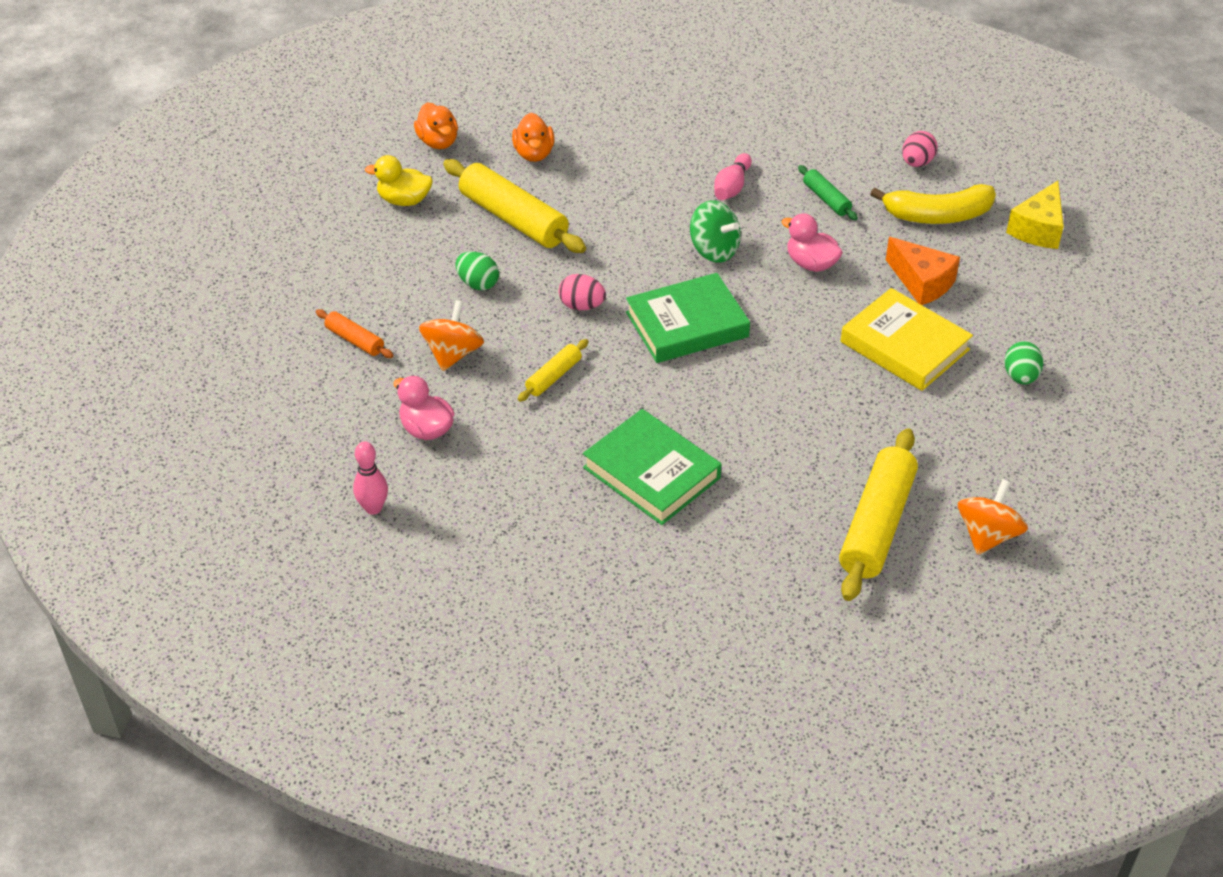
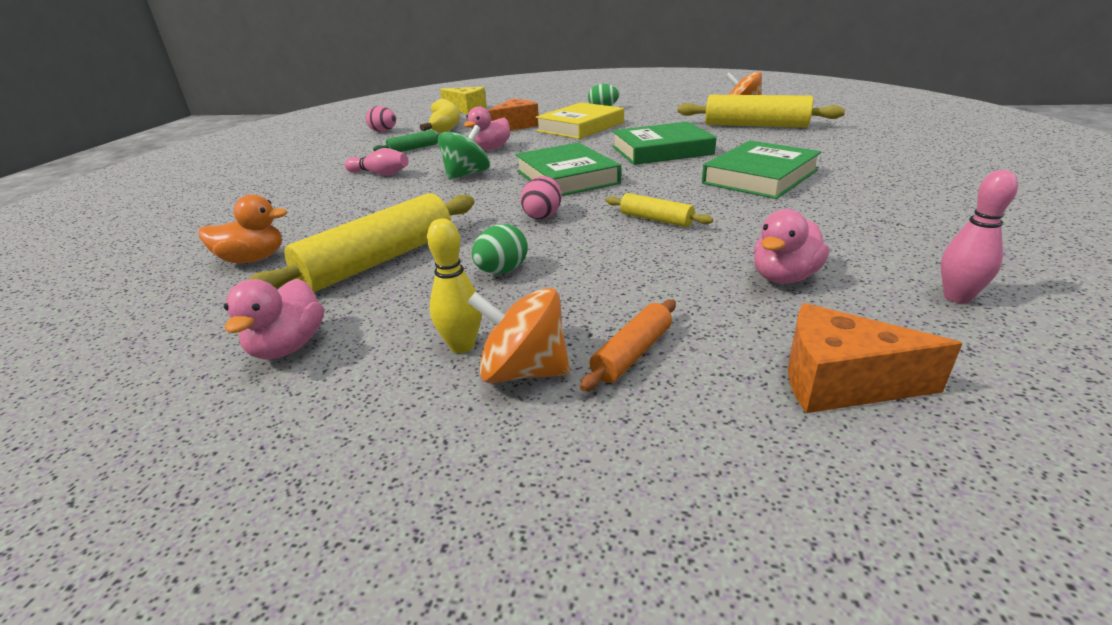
camera: 90 degrees left, 15 degrees down
(303, 418) = (840, 382): none -> orange cheese
(384, 270) = (462, 346): none -> yellow bowling pin
(404, 200) = (288, 347): yellow duck -> pink duck
(438, 142) = (156, 331): orange duck -> none
(453, 354) = (638, 274): orange spinning top -> orange spinning top (523, 371)
(770, 410) = (661, 150): none -> green book

